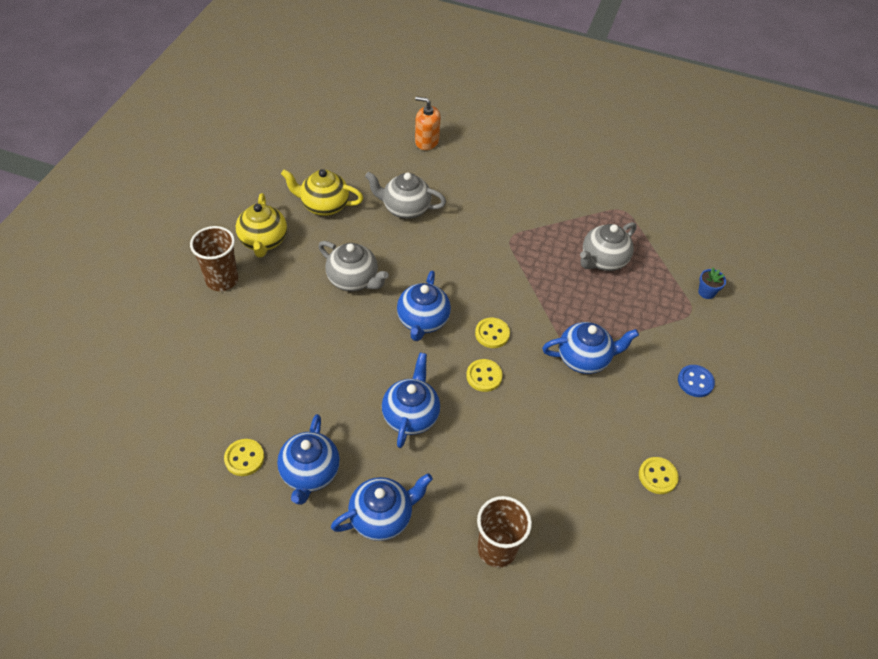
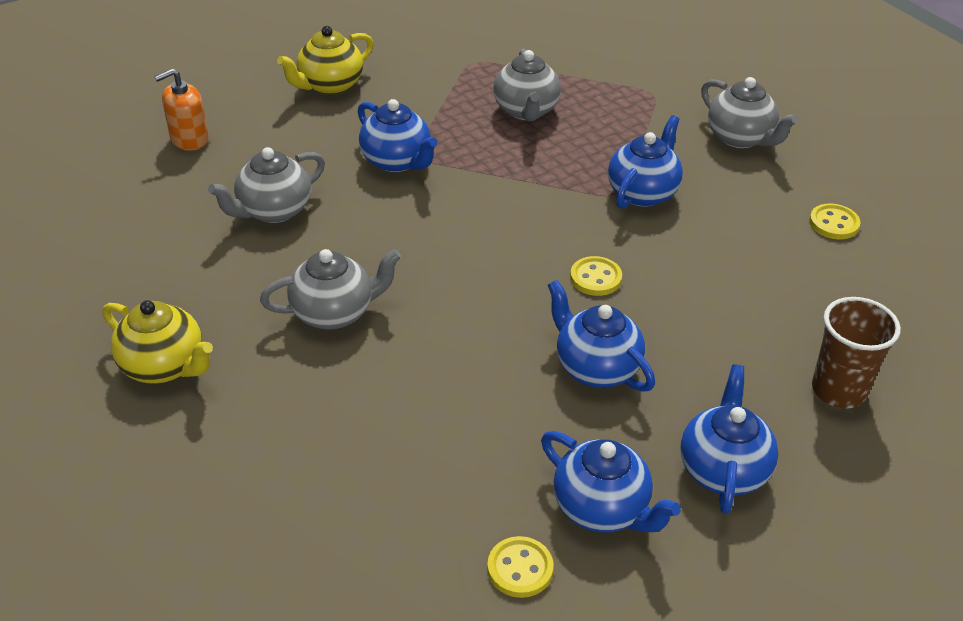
camera: 50 degrees left, 10 degrees down
(222, 280) = (182, 444): brown cup -> none
(324, 205) = (177, 277): yellow teapot -> yellow teapot (330, 85)
(422, 321) = (465, 285): blue teapot -> blue teapot (397, 161)
(492, 334) = (542, 240): yellow button -> none
(695, 382) = (740, 138): blue button -> grey teapot
(706, 292) = (638, 72): blue flower pot -> none

